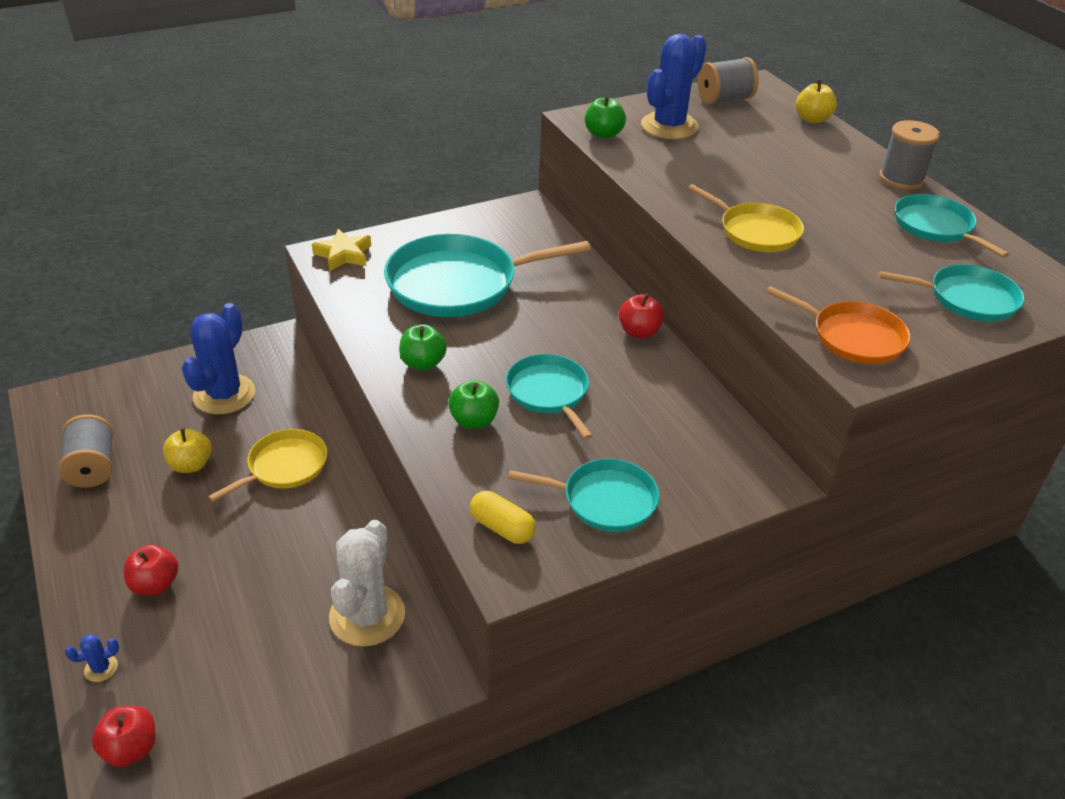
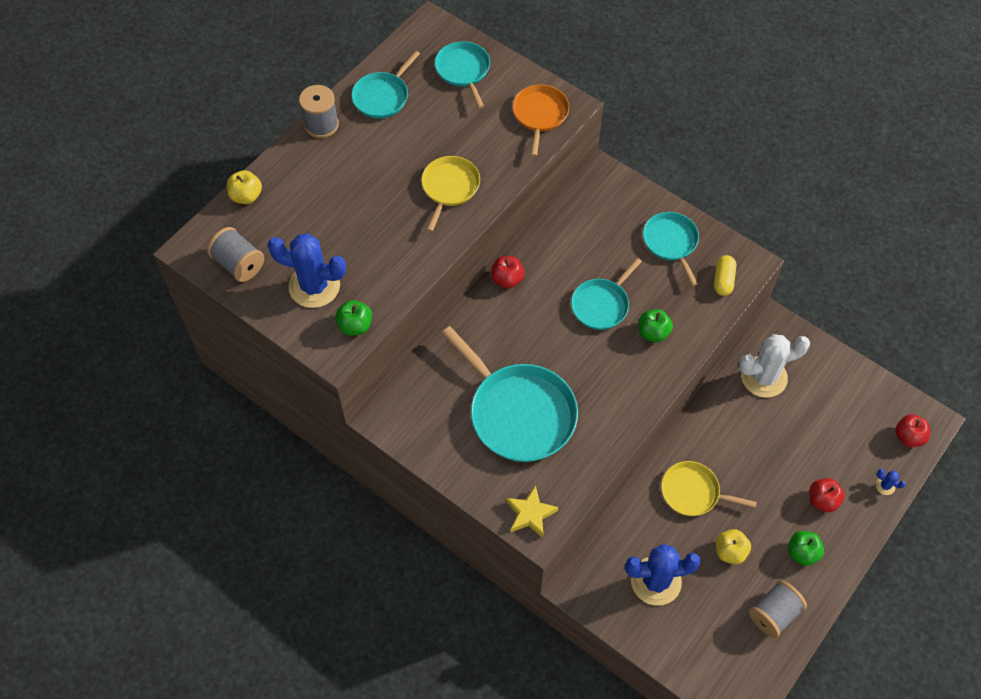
camera: 115 degrees left, 20 degrees up
(423, 363) = (620, 388): green apple -> green apple (802, 553)

